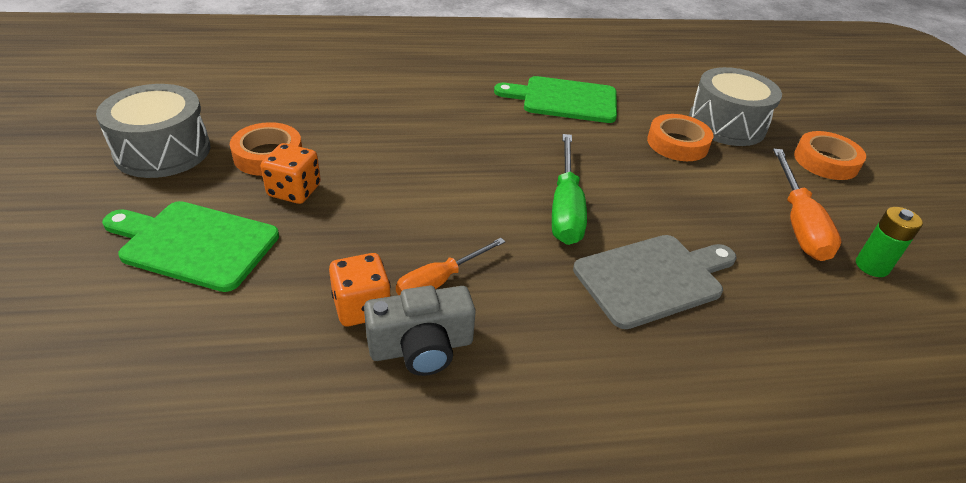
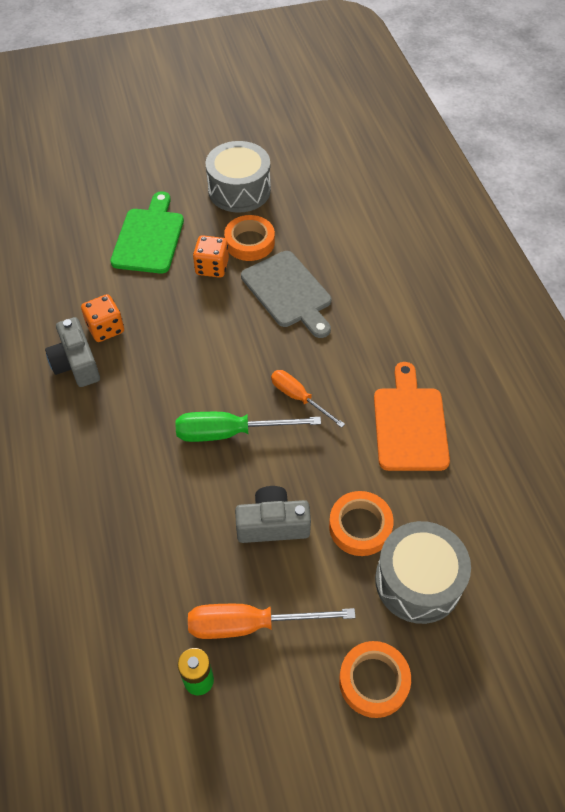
camera: 85 degrees right, 15 degrees up
(439, 281) = (134, 363): orange screwdriver -> orange screwdriver (298, 398)
(564, 100) = (410, 424): green cutting board -> orange cutting board
(653, 278) = (155, 494): grey cutting board -> grey cutting board (288, 292)
(682, 194) = (272, 524): none -> grey camera

